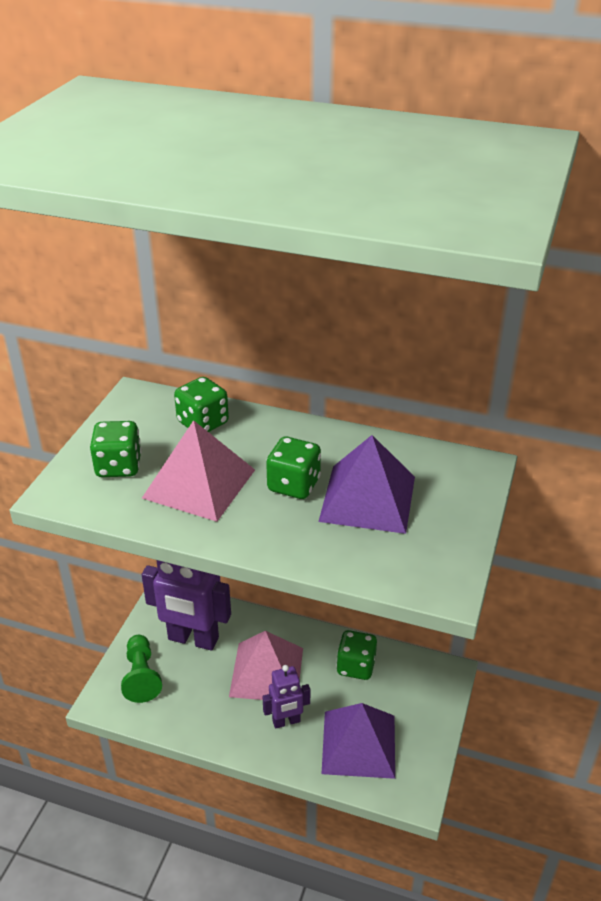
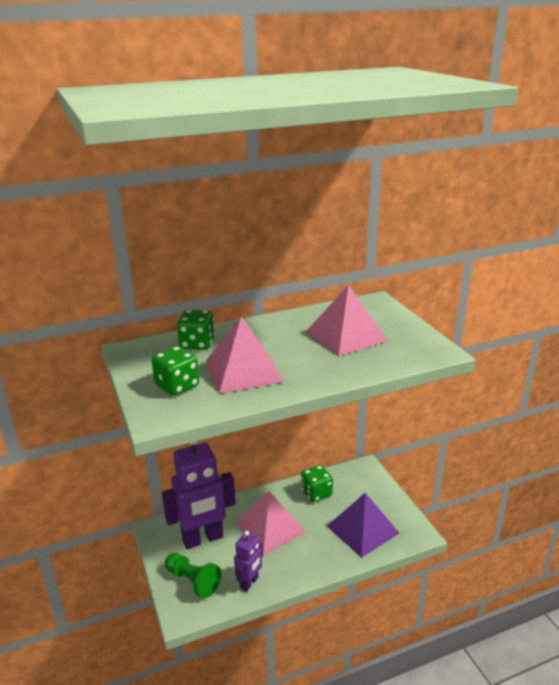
camera: 40 degrees left, 10 degrees down
(286, 721) = (312, 545): purple robot -> purple robot (249, 583)
(294, 485) = (299, 347): green dice -> none
(368, 498) = (346, 335): purple pyramid -> pink pyramid

